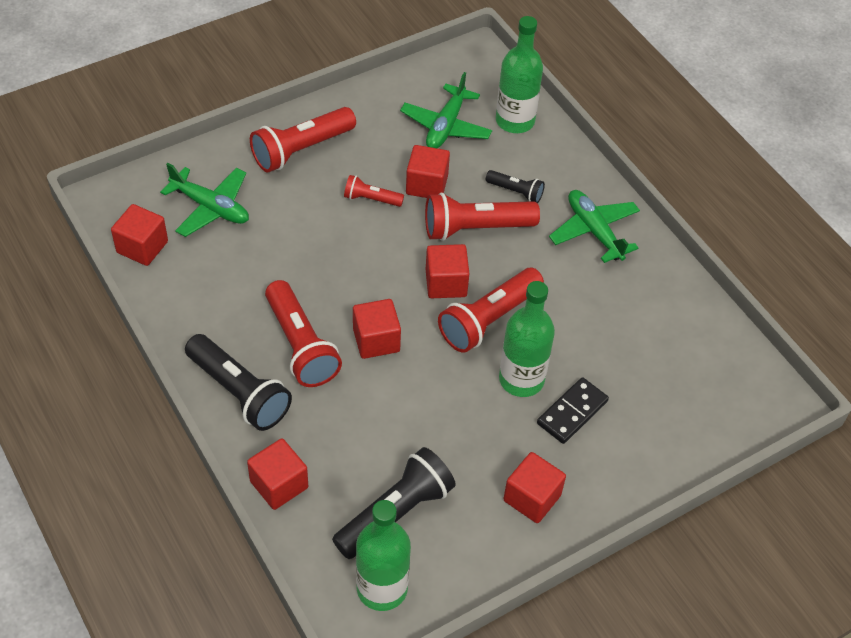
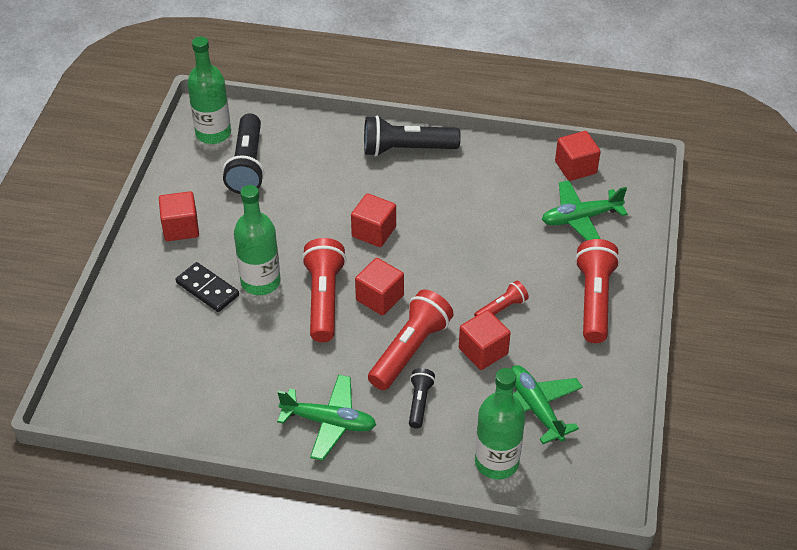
camera: 135 degrees right, 5 degrees down
(279, 484) = (324, 131): red cube -> none
(301, 345) = (410, 195): red flashlight -> none
(516, 192) = (419, 402): black flashlight -> black flashlight turned 120 degrees clockwise
(572, 412) = (207, 289): black domino -> black domino turned 45 degrees counterclockwise

